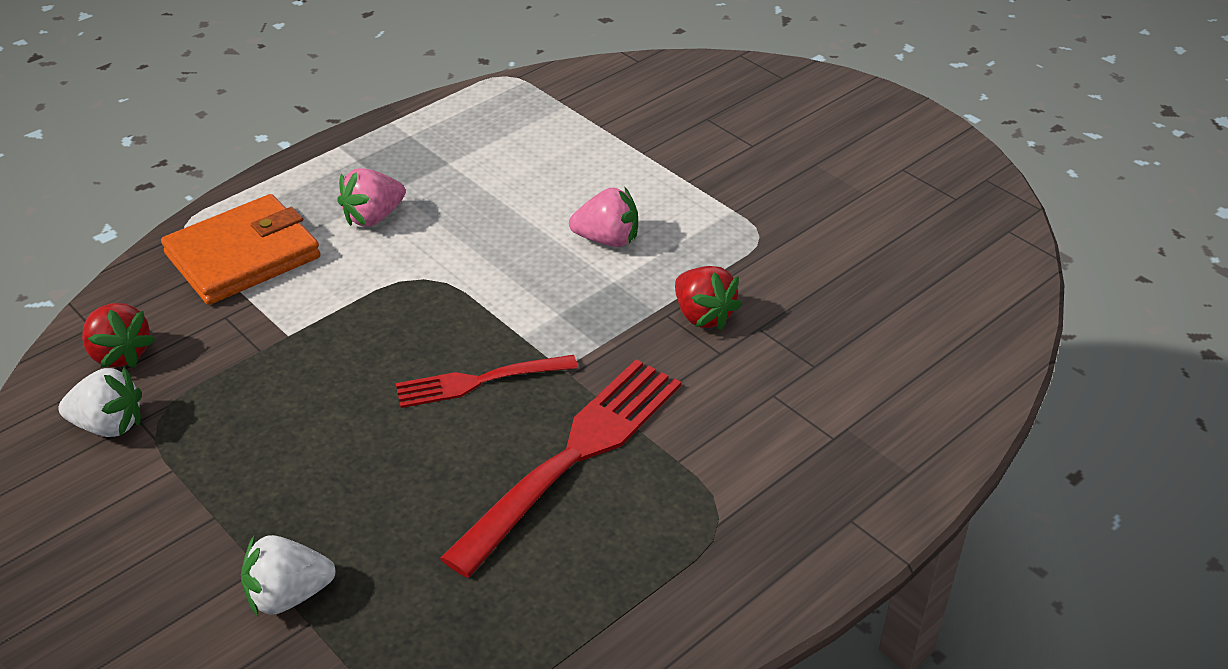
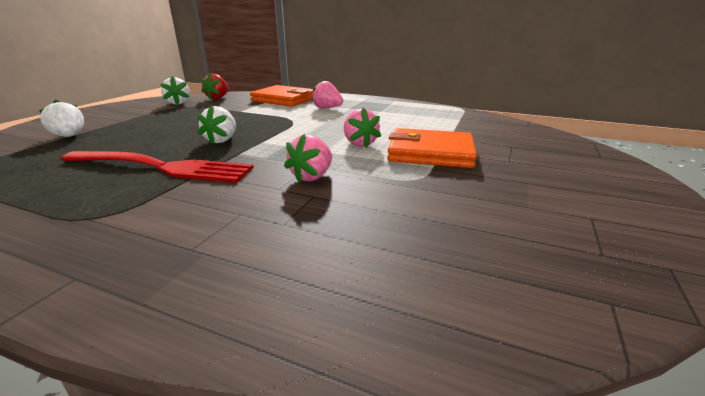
camera: 65 degrees right, 15 degrees down
(480, 381) = (222, 140): red fork -> white strawberry
(688, 192) = (430, 153): none -> orange wallet
(703, 315) = (312, 176): red strawberry -> pink strawberry

